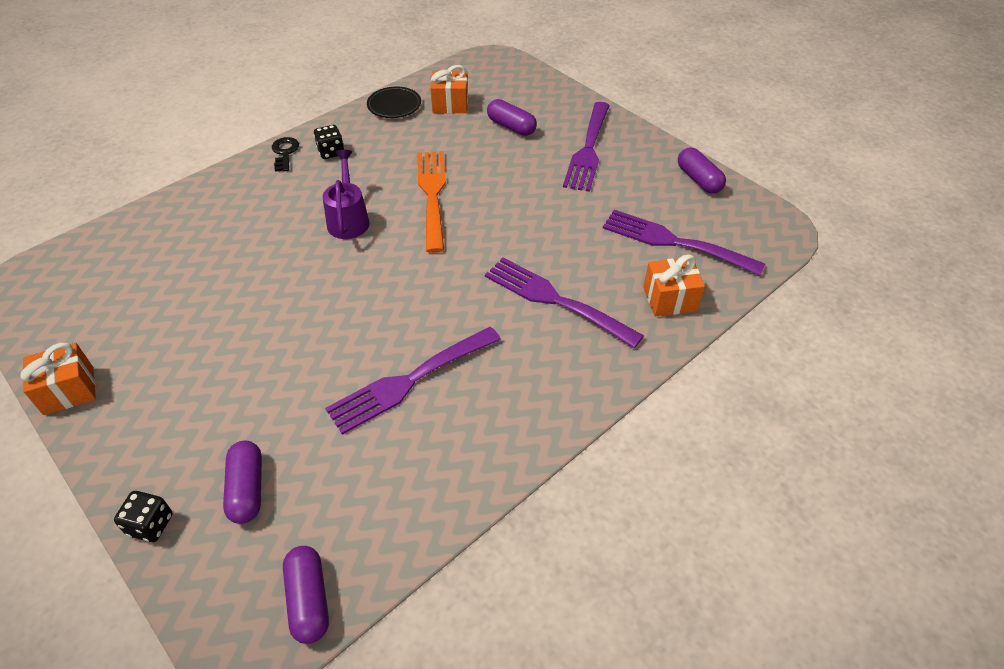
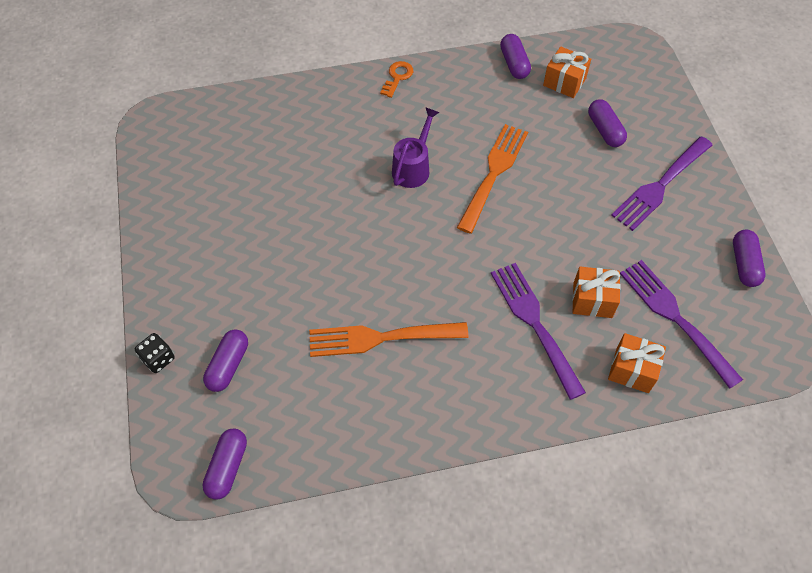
camera: 30 degrees right, 10 degrees up
(69, 390) = (152, 227): orange gift -> orange gift (592, 300)
(285, 153) = (397, 77): black key -> orange key
(331, 152) = (434, 92): black dice -> none
(394, 105) = (514, 64): black plate -> purple capsule
(409, 381) = (380, 338): purple fork -> orange fork

